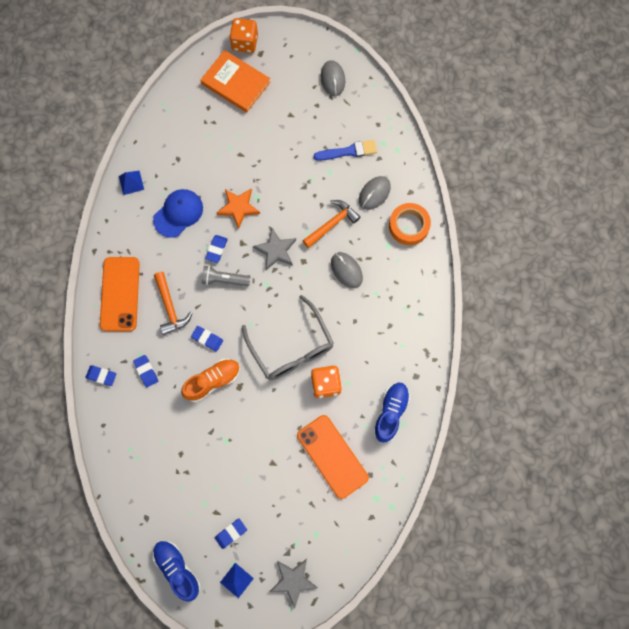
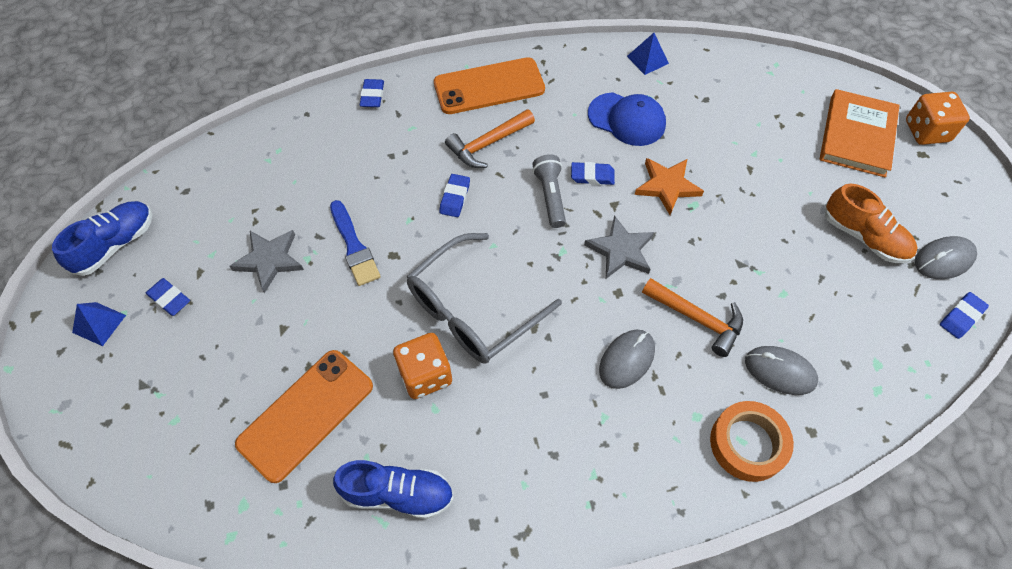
camera: 75 degrees right, 15 degrees down
(146, 371) = (390, 140): blue eraser -> blue eraser (961, 317)
(213, 381) = (394, 220): orange shoe -> orange shoe (864, 237)
(293, 581) = (98, 404): grey star -> grey star (269, 260)
(348, 151) = (833, 313): blue brush -> blue brush (354, 246)

